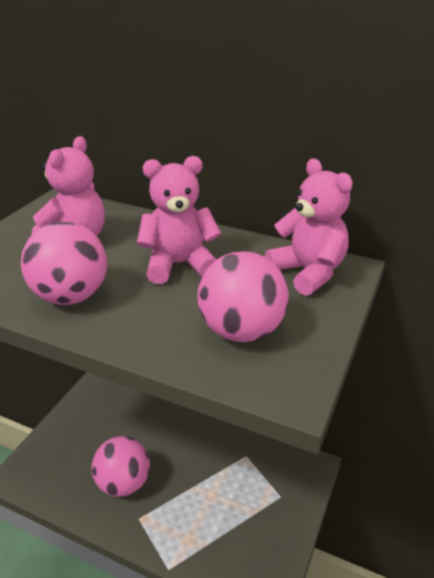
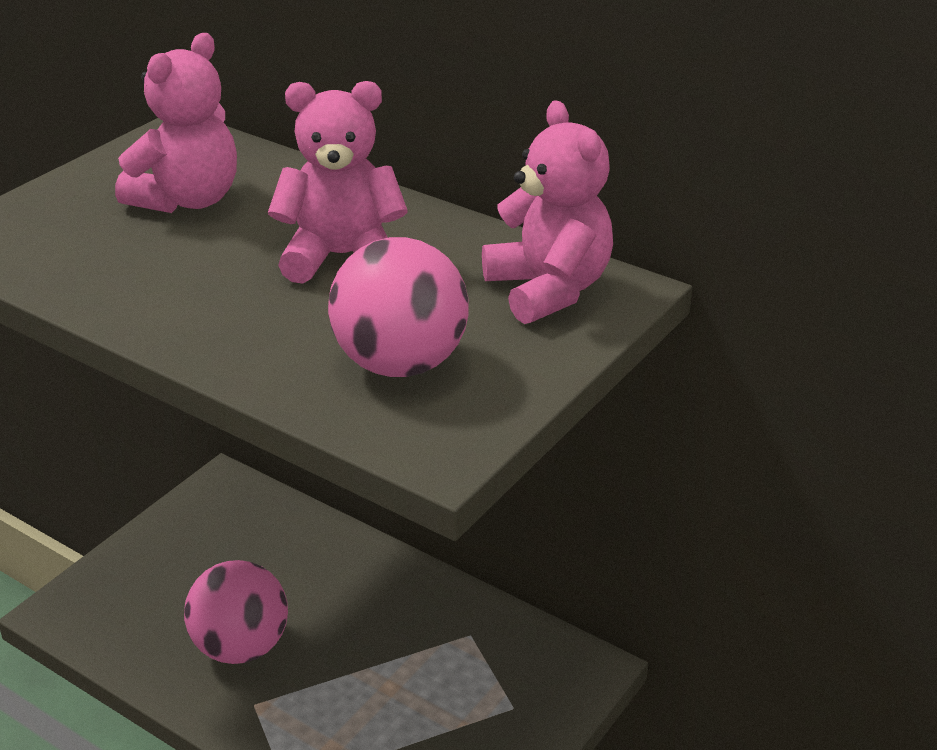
camera: 10 degrees right, 0 degrees up
(71, 296) = (158, 288): pink ball -> none

